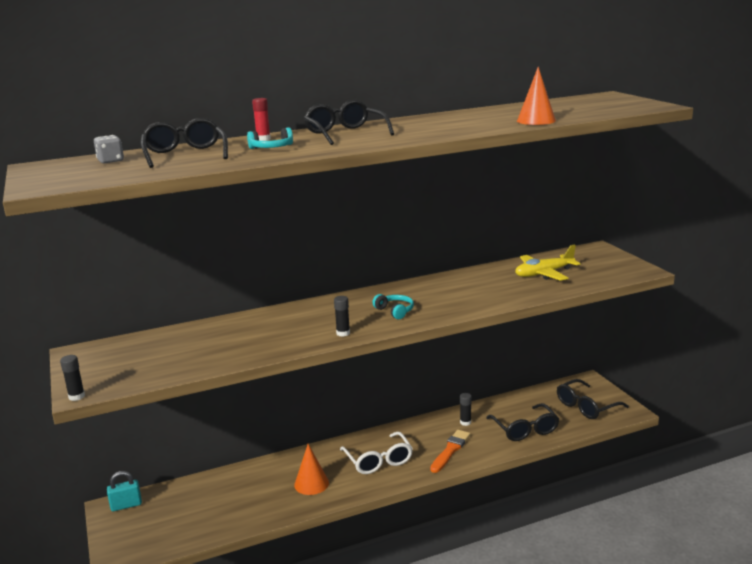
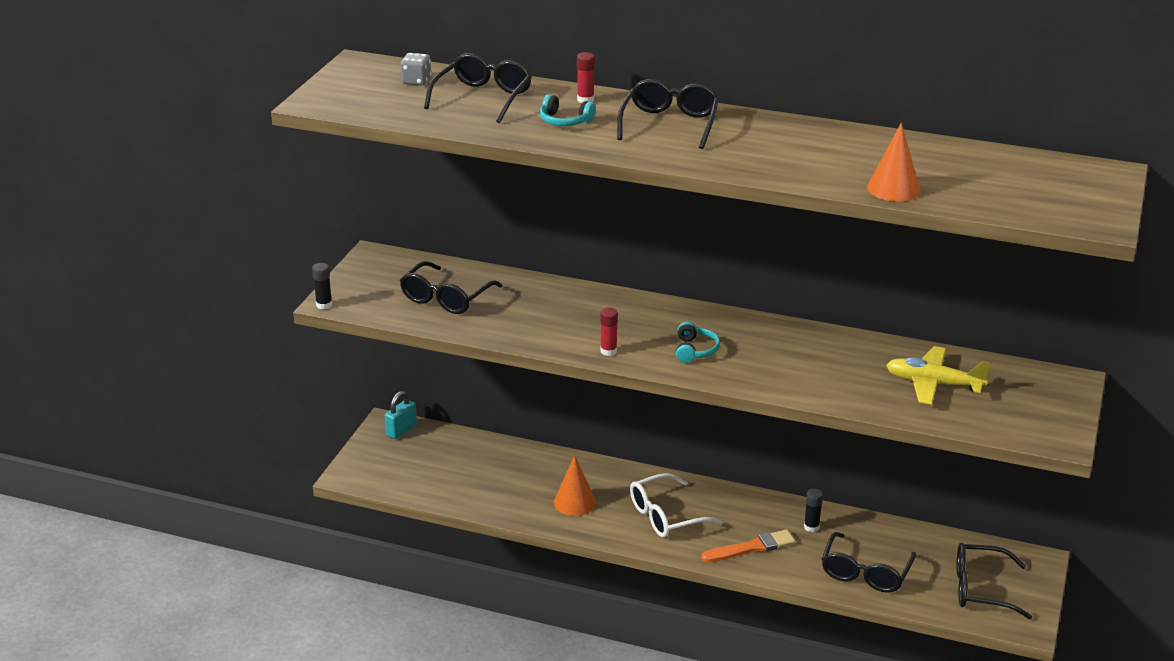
camera: 40 degrees right, 10 degrees up
(126, 505) = (401, 430): turquoise padlock -> turquoise padlock turned 75 degrees counterclockwise
(177, 353) = (446, 298): none -> black glasses
(343, 333) = (608, 351): black glue stick -> red glue stick
(378, 461) = (665, 516): white glasses -> white glasses turned 45 degrees clockwise

